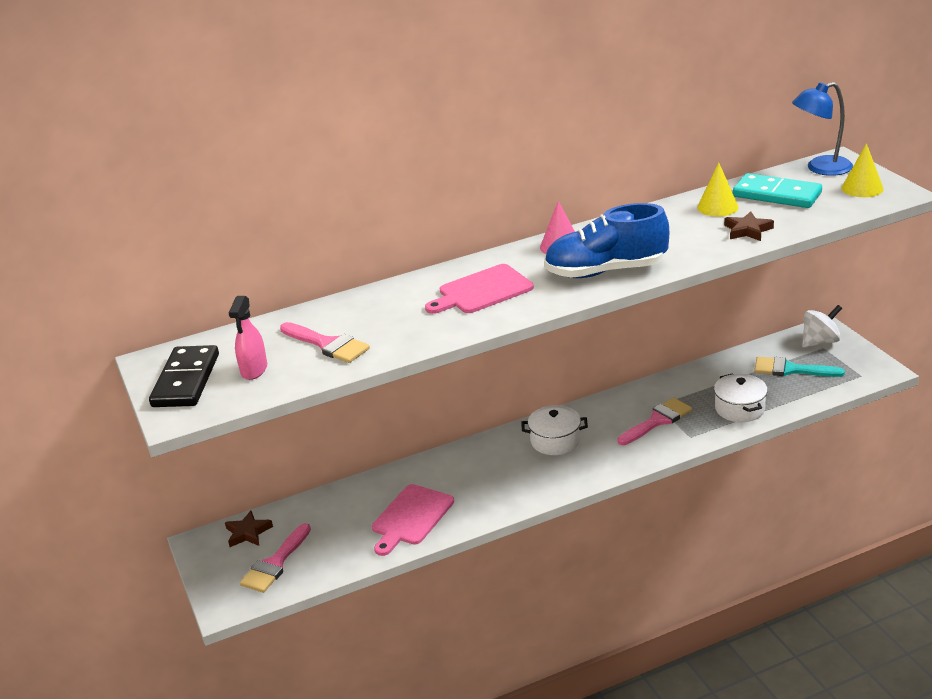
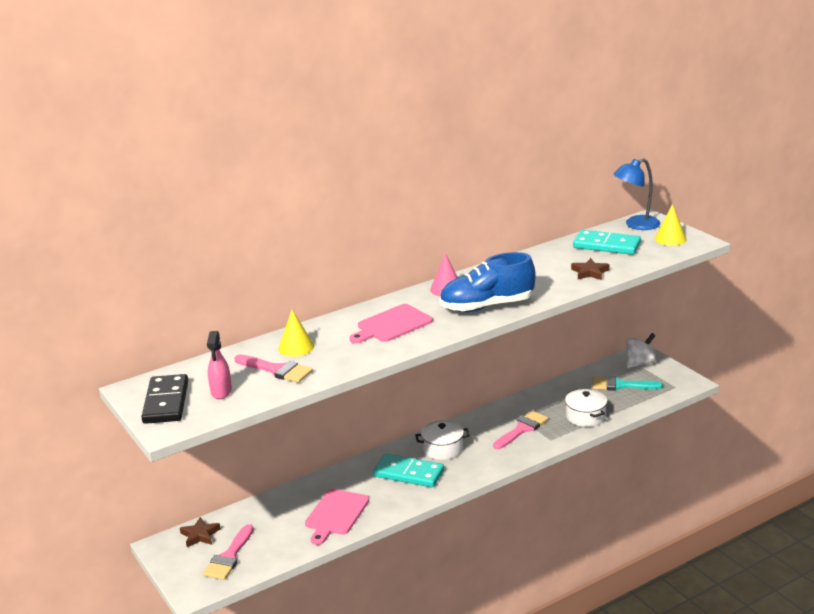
camera: 10 degrees left, 5 degrees down
(508, 470) = (408, 473): none -> turquoise domino
(717, 207) = (563, 256): yellow cone -> yellow cone (296, 347)

